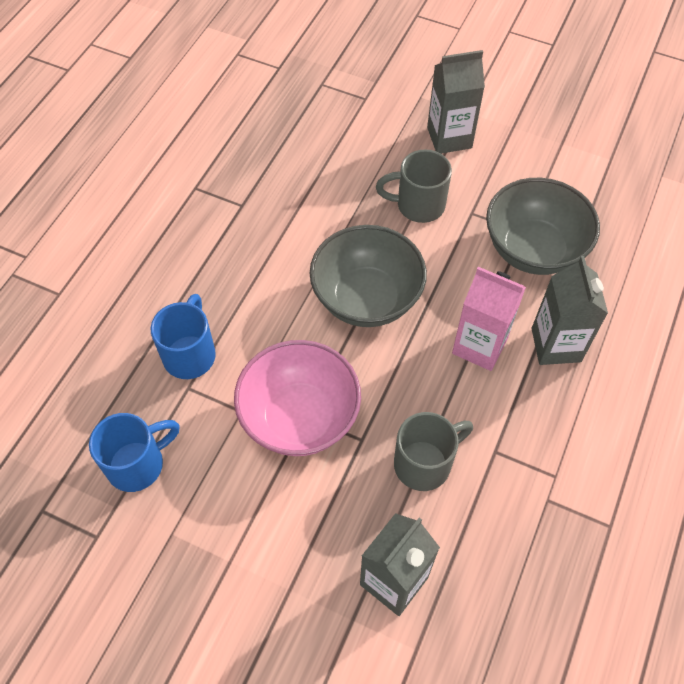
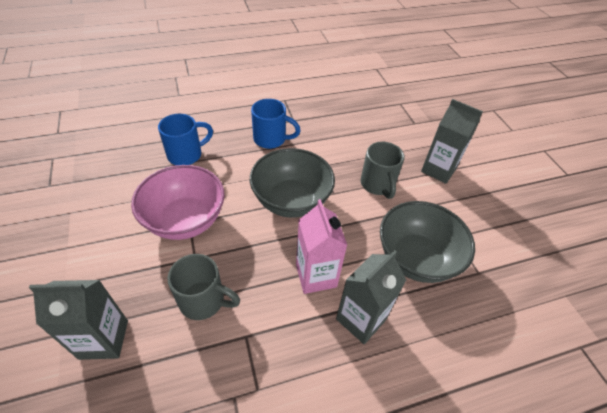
camera: 45 degrees right, 10 degrees down
(138, 464) = (104, 175): blue mug -> blue mug (271, 139)
(418, 205) = (378, 185): grey mug -> grey mug turned 150 degrees counterclockwise

